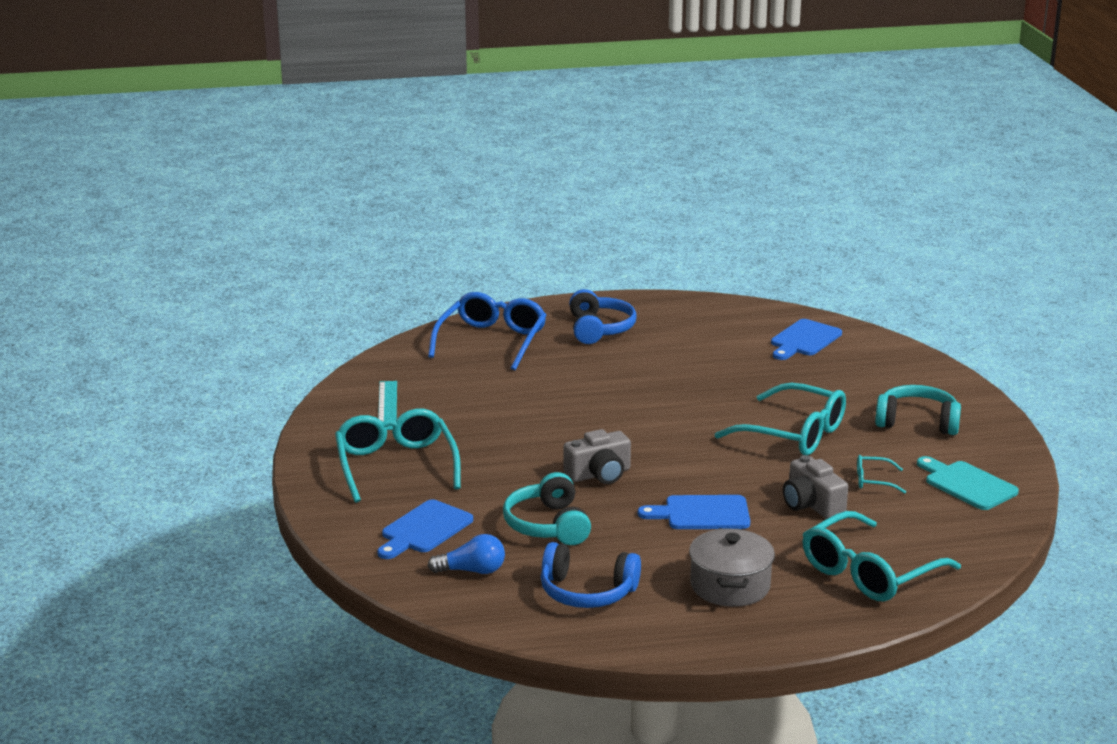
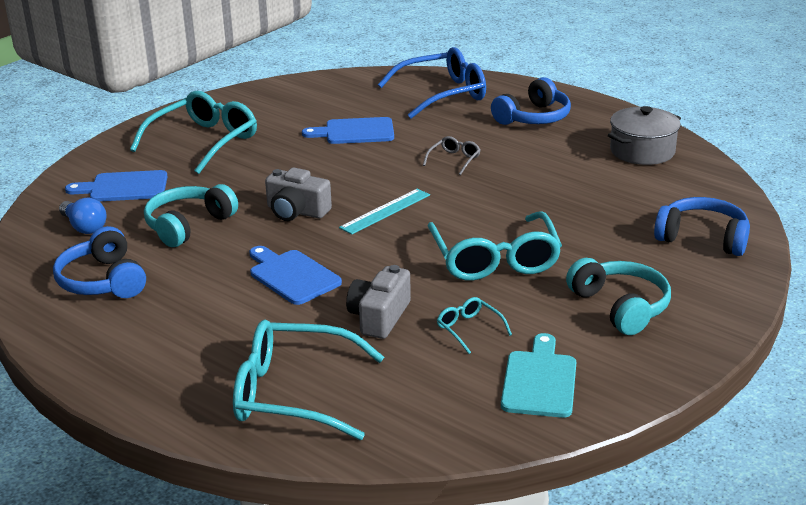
camera: 50 degrees right, 5 degrees up
(388, 405) = (287, 104): turquoise ruler -> turquoise ruler (385, 211)
(618, 385) = (454, 160): none -> grey glasses
(730, 586) = (185, 336): grey pot -> grey pot (642, 151)
(804, 340) = (677, 196): blue cutting board -> blue cutting board (355, 132)
(871, 359) = (702, 238): none -> blue headphones

